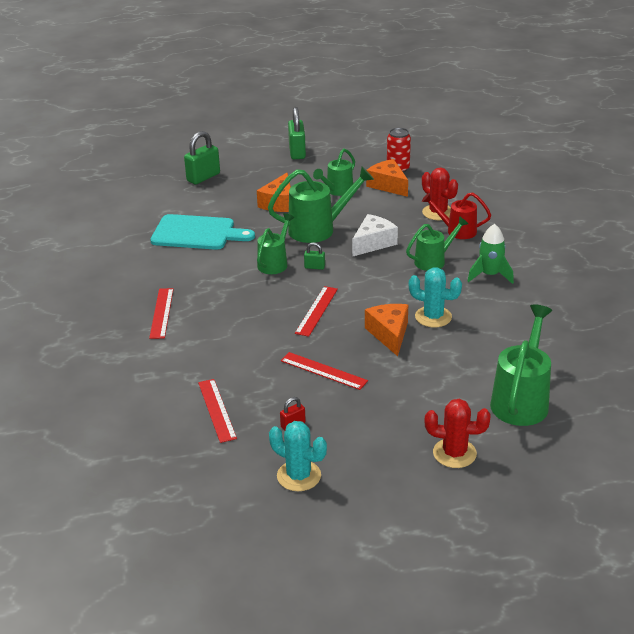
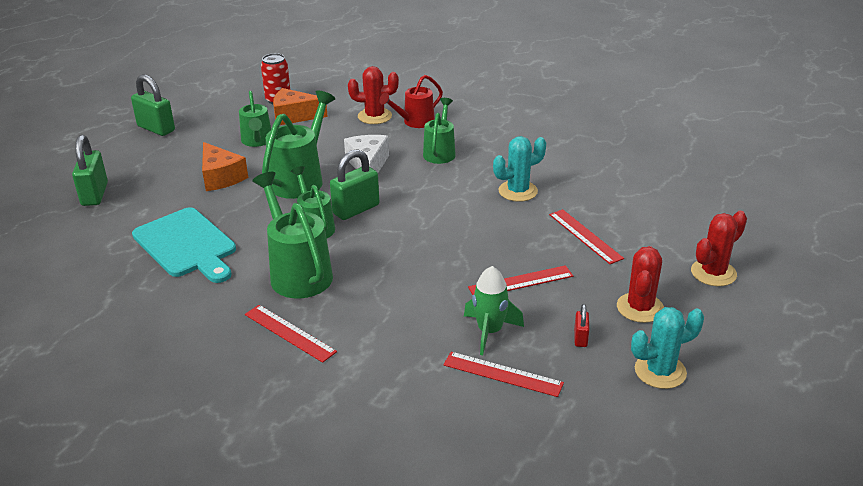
camera: 50 degrees left, 0 degrees up
(197, 233) = (186, 245): turquoise cutting board -> turquoise cutting board turned 90 degrees clockwise
(314, 267) = (356, 209): green padlock -> green padlock, size x1.99
(316, 311) = (425, 241): red ruler -> red ruler (585, 236)
(361, 436) = (640, 308): none -> red cactus
(389, 334) = (513, 223): orange cheese -> none
(490, 275) = (498, 140): green rocket -> green rocket (489, 332)
(521, 400) = (678, 209): green watering can -> green watering can (297, 272)

